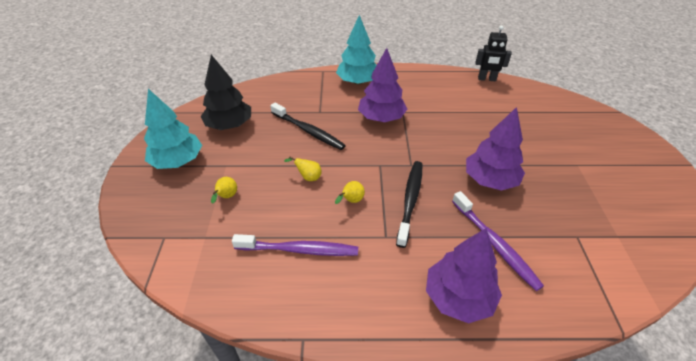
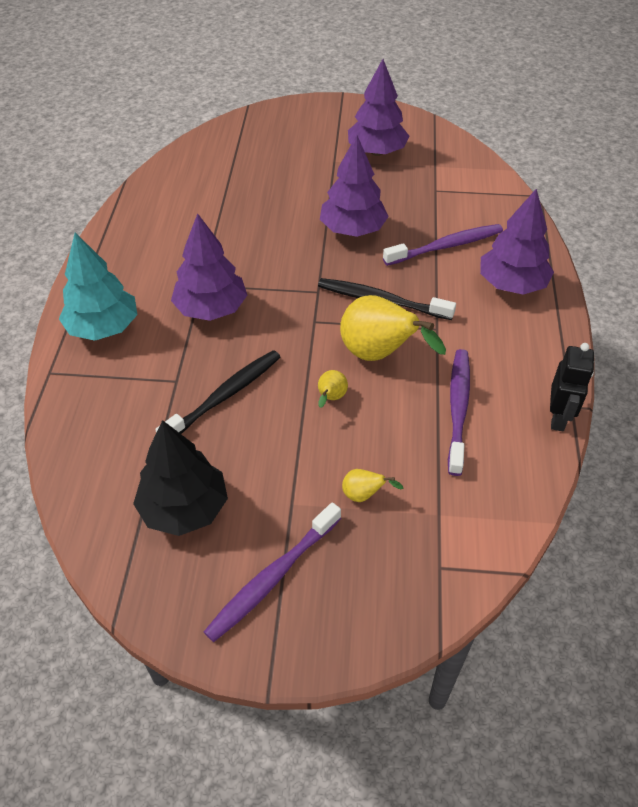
camera: 85 degrees left, 5 degrees up
(178, 161) = (272, 577): turquoise tree -> purple toothbrush
(351, 201) = (379, 355): yellow pear -> yellow pear, size x2.23
(486, 79) = (145, 189): black robot -> black robot (558, 418)
(610, 191) = (377, 152): none -> purple tree

